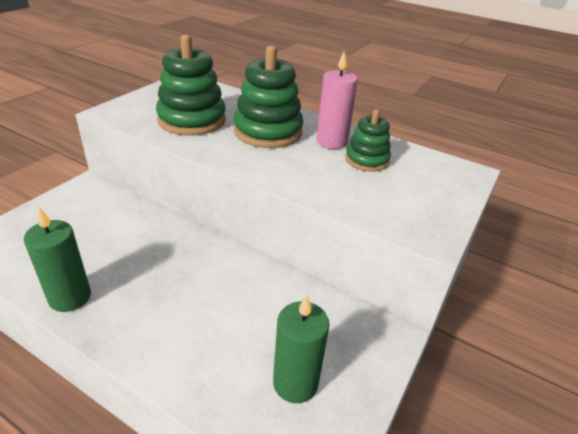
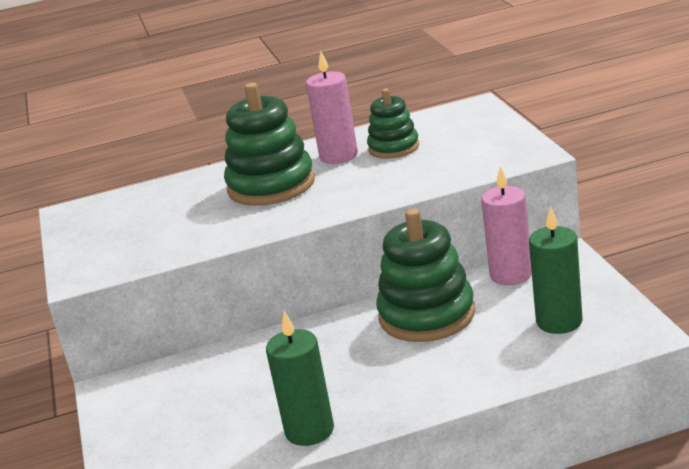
camera: 40 degrees left, 10 degrees down
(192, 120) = (181, 225): green stacking toy -> green stacking toy (427, 315)
(338, 312) = (511, 275): none -> pink candle

